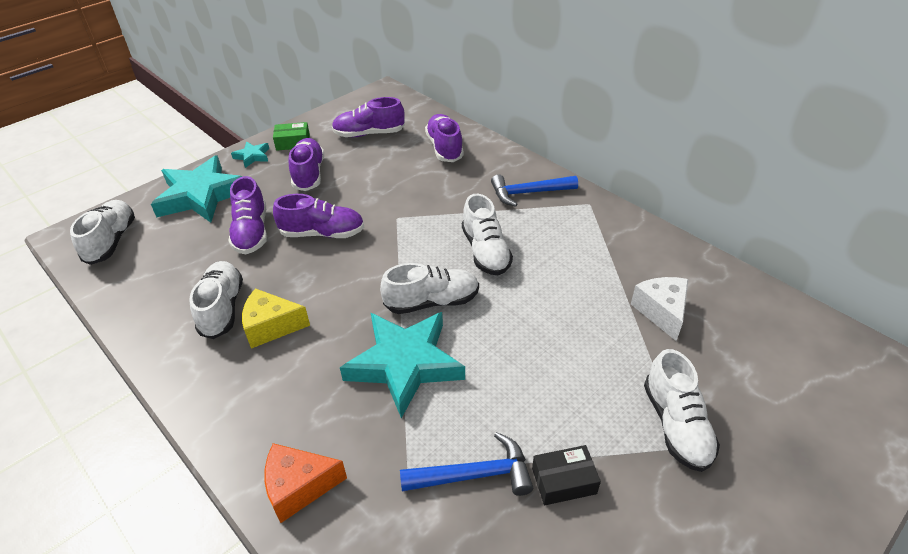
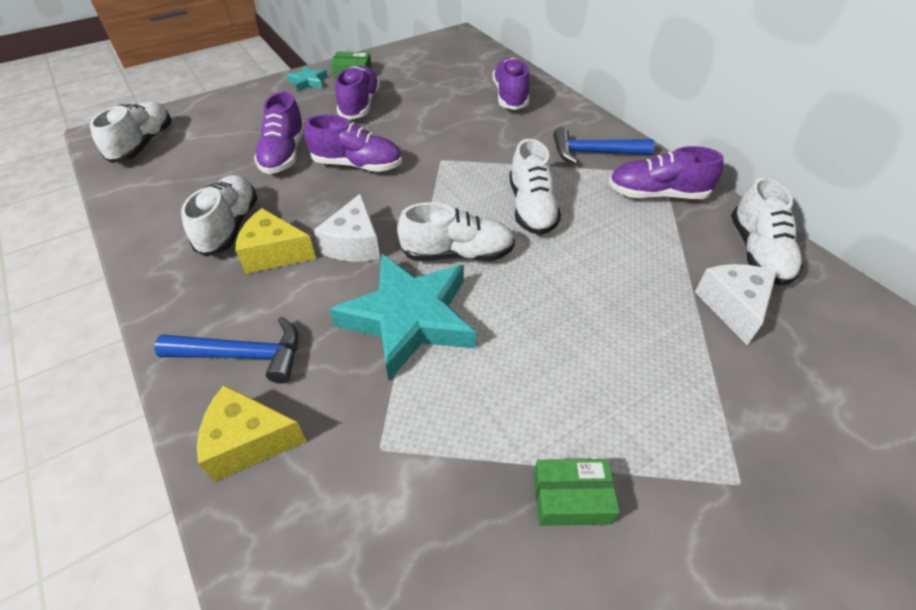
camera: 10 degrees right, 5 degrees up
(201, 195) = (245, 112): turquoise star -> none
(299, 487) = (249, 441): orange cheese -> yellow cheese
(340, 307) = (354, 244): none -> white cheese
(369, 134) = (433, 74): purple shoe -> purple shoe (657, 194)
(474, 475) = (459, 468): blue hammer -> blue hammer (243, 355)
(564, 481) = (571, 498): black box -> green box
(676, 425) = (732, 452): white shoe -> white shoe (758, 252)

